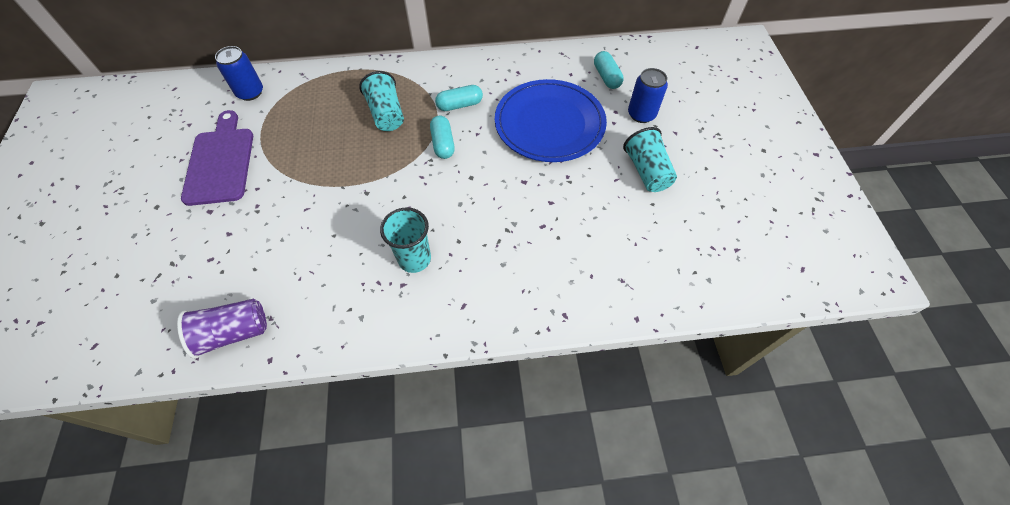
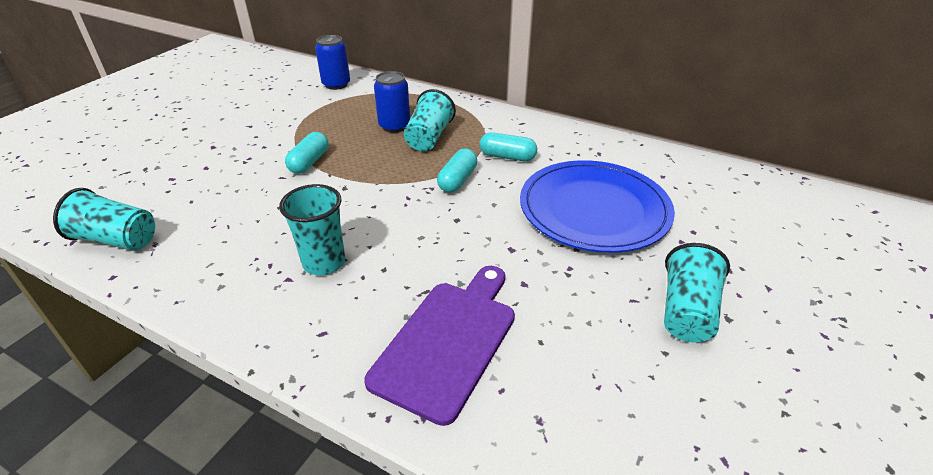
camera: 35 degrees right, 20 degrees down
(220, 162) = (260, 119): purple cutting board -> purple cutting board (448, 341)
(233, 333) = (116, 239): purple cup -> turquoise cup
(606, 77) = (709, 195): turquoise capsule -> turquoise capsule (309, 162)
(641, 114) = (729, 248): blue can -> blue can (394, 126)

